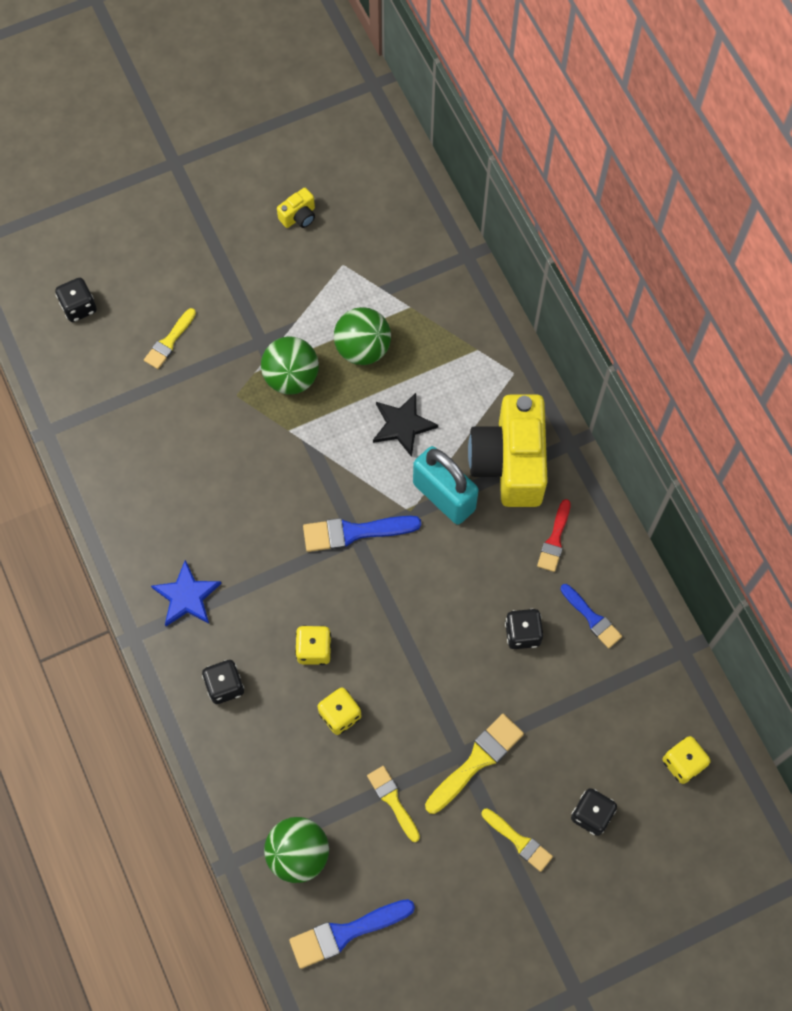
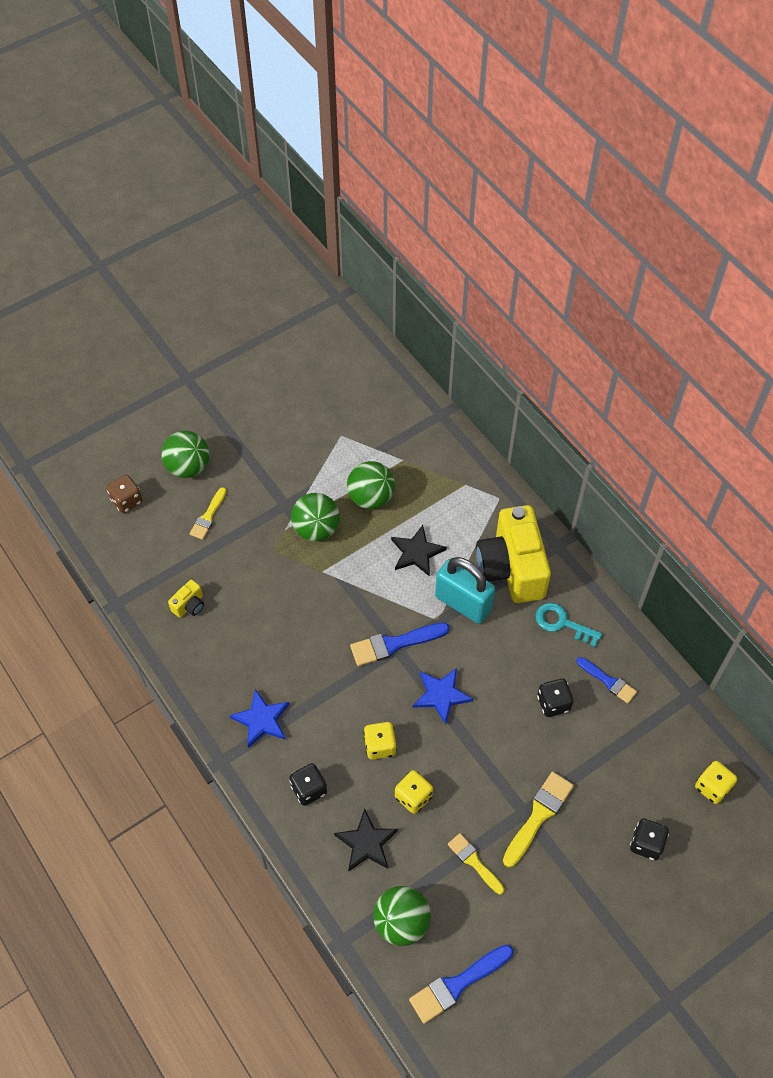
camera: 10 degrees left, 10 degrees down
(79, 307) = (127, 501): black dice -> brown dice
(157, 276) = (188, 467): none -> green ball
(277, 758) = (366, 843): none -> black star
(299, 216) = (297, 404): yellow camera -> yellow camera (189, 605)
(396, 602) = (441, 695): none -> blue star
(519, 841) = (590, 877): yellow brush -> none
(554, 540) = (562, 623): red brush -> turquoise key

